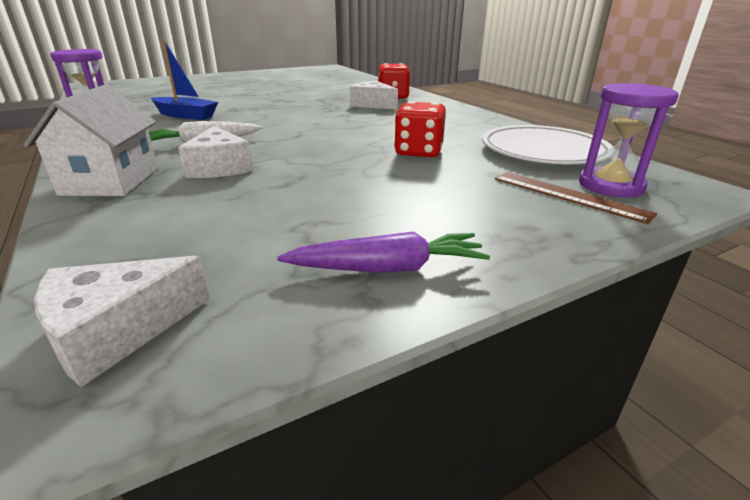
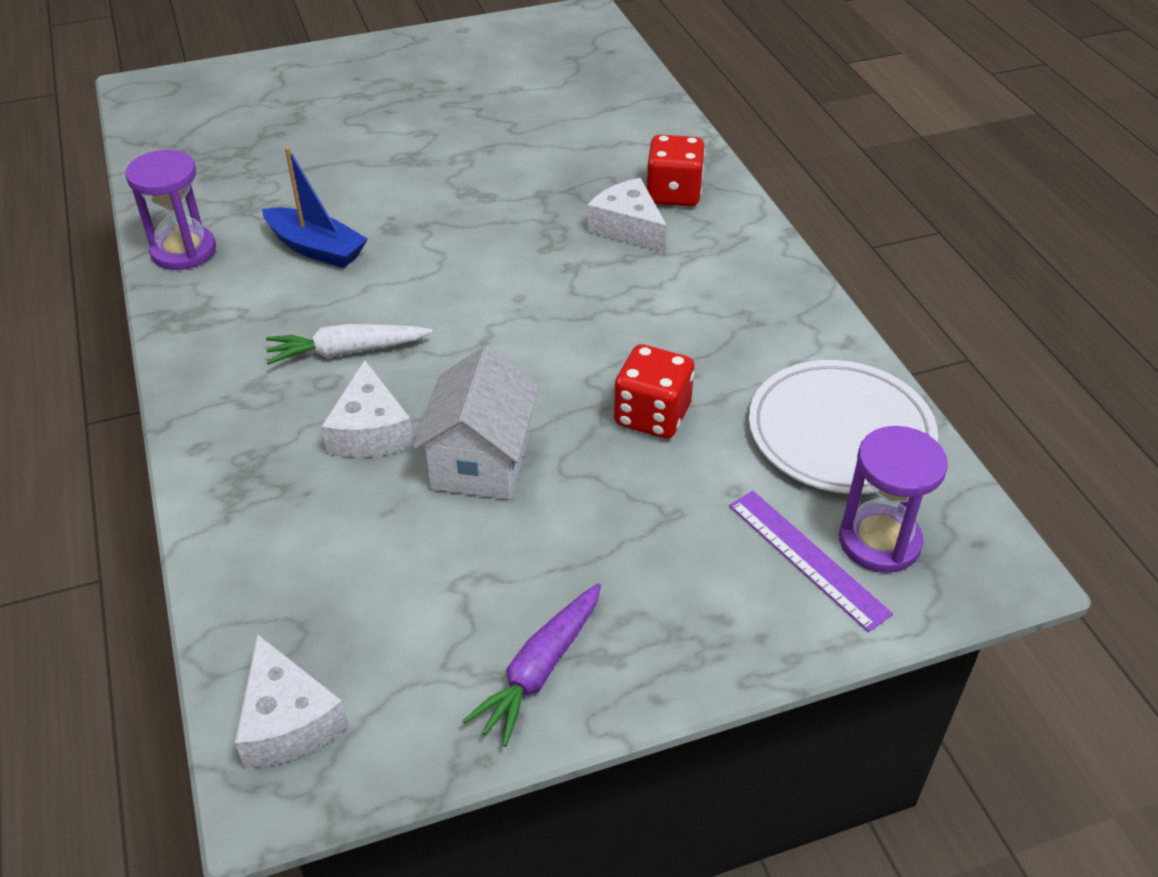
camera: 10 degrees right, 15 degrees up
(111, 181) = (238, 454): white house -> white house (481, 460)
(117, 331) = (288, 721): white cheese -> white cheese turned 90 degrees counterclockwise
(388, 268) = (539, 670): purple carrot -> purple carrot turned 120 degrees clockwise
(568, 195) = (807, 558): brown ruler -> purple ruler

